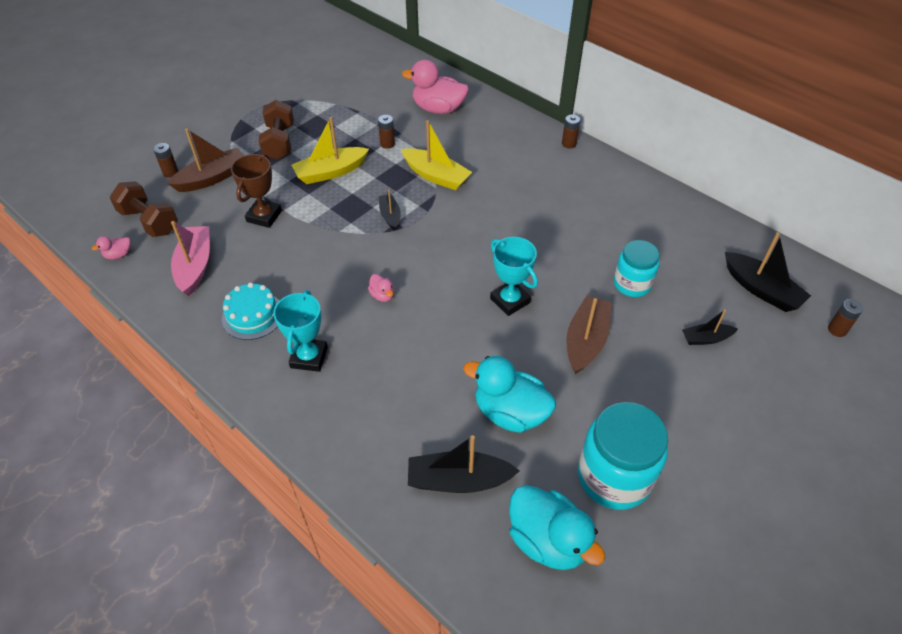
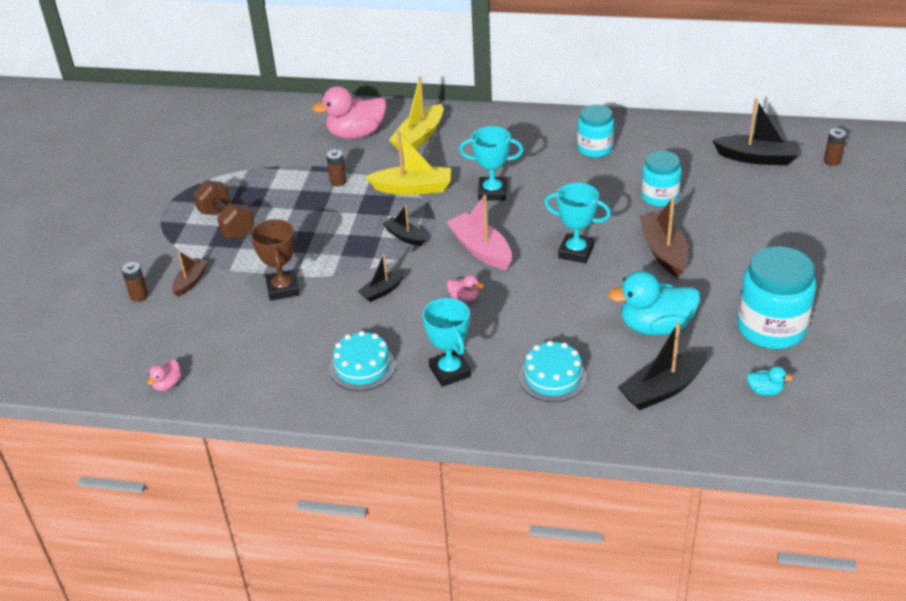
camera: 30 degrees left, 10 degrees down
(149, 221) = (167, 344): brown dumbbell -> none
(195, 266) = (260, 357): pink boat -> pink boat (481, 249)
(212, 178) = (190, 281): brown boat -> brown boat, size x0.58
(330, 172) = (308, 226): yellow boat -> yellow boat (419, 137)
(380, 411) = (552, 377): none -> turquoise cake
(493, 209) = (492, 192): none -> turquoise trophy
(548, 540) = (764, 391): turquoise duck -> turquoise duck, size x0.45
(569, 144) = (505, 115): brown battery -> none
(616, 209) = (595, 149): none -> turquoise jar
(706, 338) = (749, 209): black boat -> black boat (382, 291)

